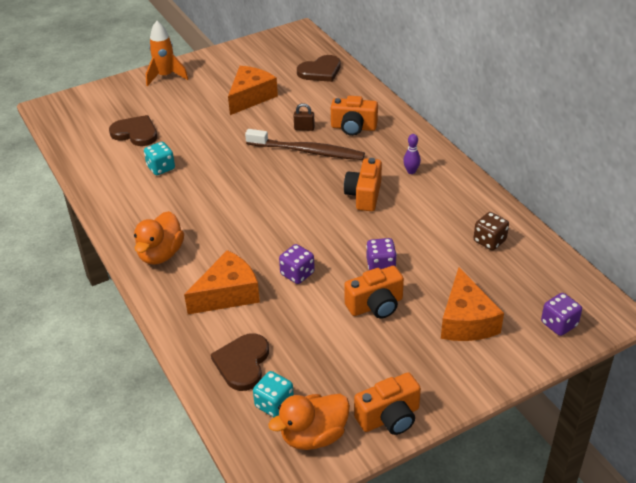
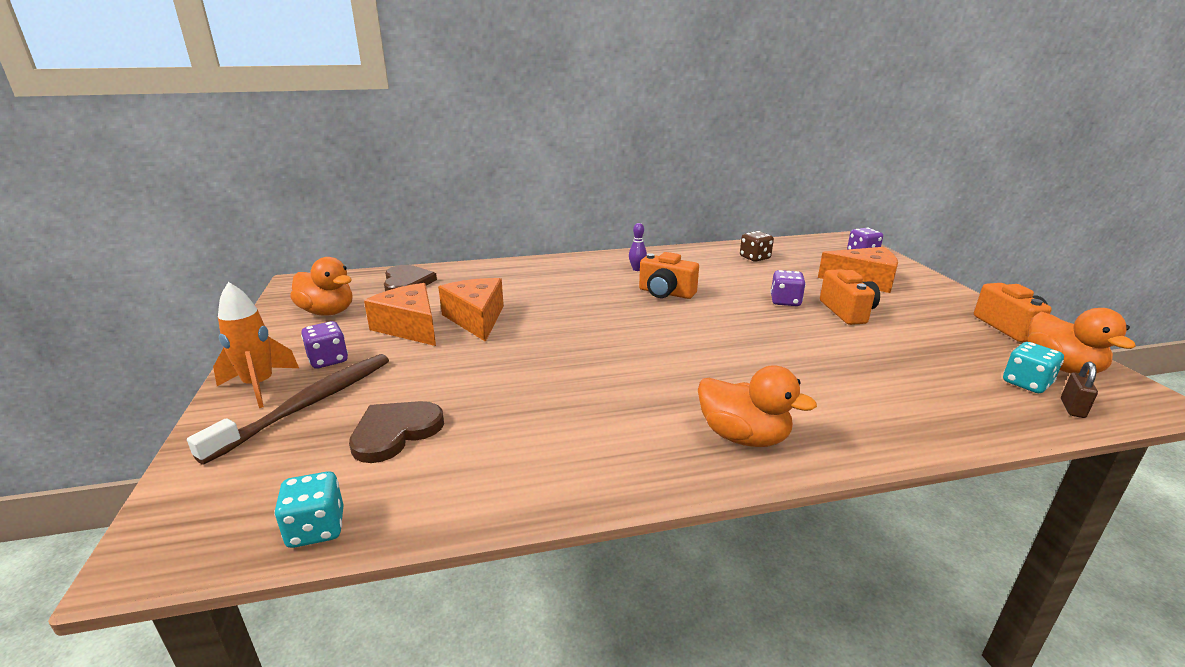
camera: 75 degrees left, 15 degrees down
(161, 168) = (520, 416): turquoise dice -> turquoise dice (316, 529)
(228, 294) = (834, 391): orange cheese -> orange cheese (476, 319)
(242, 363) = (965, 395): brown heart -> none
(259, 60) = (327, 312): none -> orange duck
(297, 274) = (796, 343): purple dice -> purple dice (328, 360)
(304, 128) = (516, 305): brown padlock -> brown padlock (1072, 408)
(307, 151) = (564, 309): brown toothbrush -> brown toothbrush (309, 404)
(353, 127) = (539, 282): orange camera -> none

